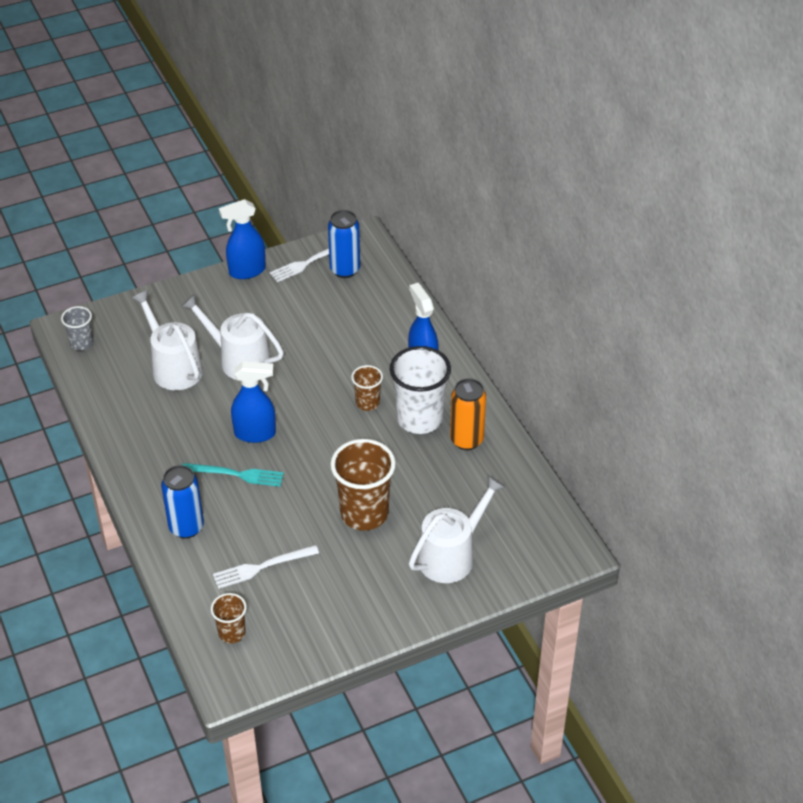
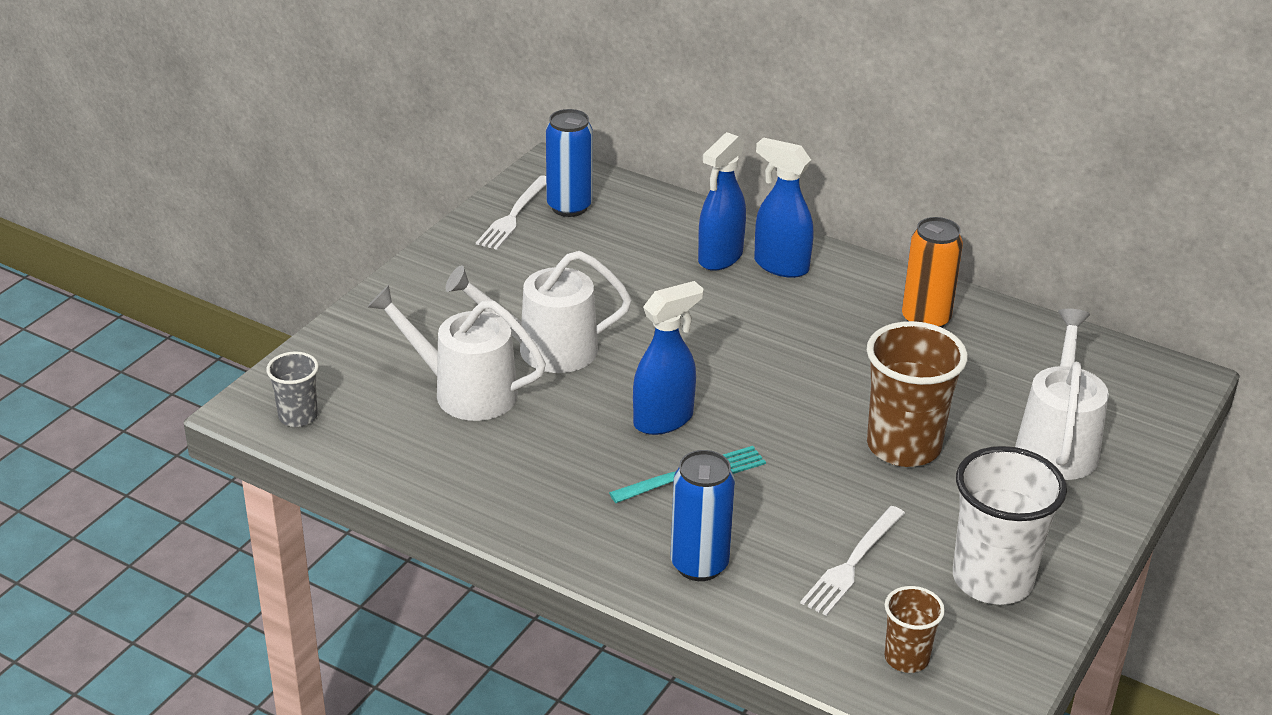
camera: 35 degrees left, 10 degrees down
(246, 271) = (442, 252): blue spray bottle -> blue spray bottle (720, 258)
(367, 403) = (764, 330): brown cup -> none
(419, 419) = (845, 321): white cup -> white cup (992, 580)

